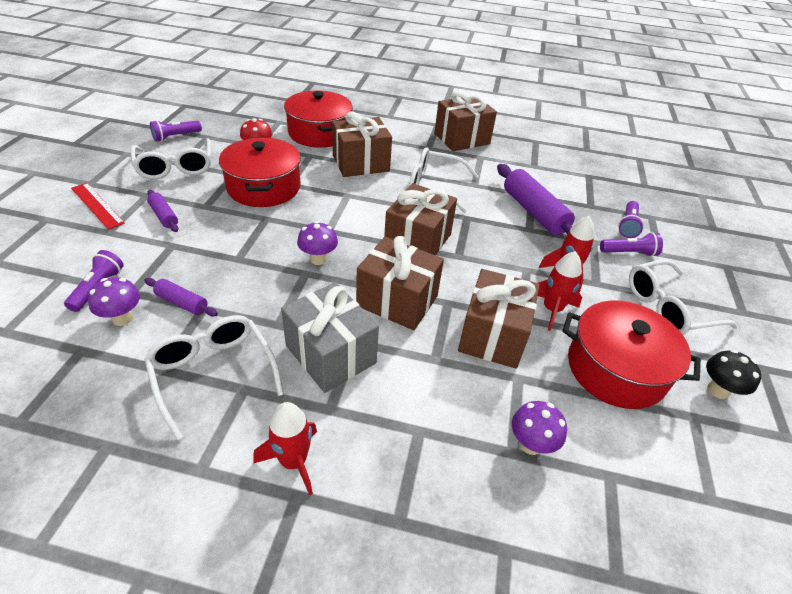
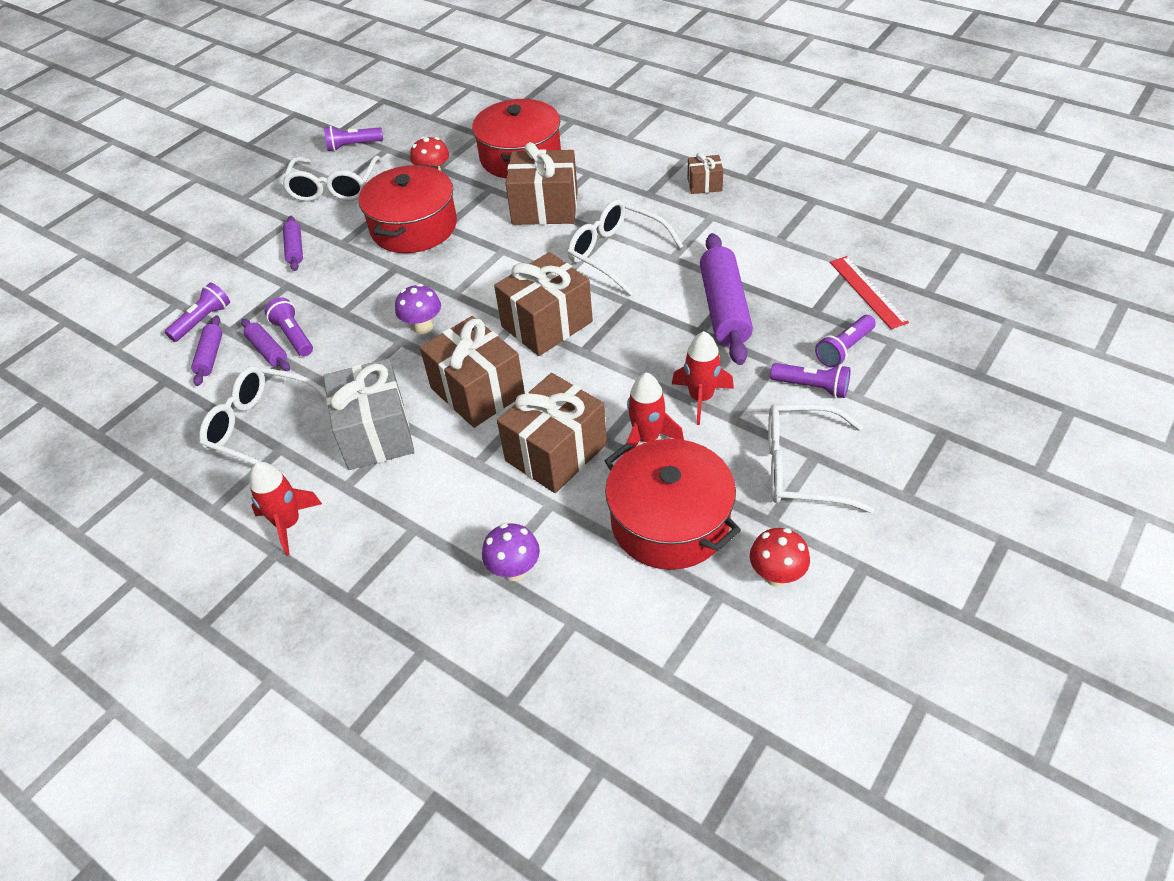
camera: 30 degrees right, 5 degrees up
(97, 205) = (238, 227): red ruler -> red ruler (867, 292)
(122, 318) = (210, 356): purple mushroom -> purple rolling pin
(201, 285) = (293, 336): none -> purple flashlight
(213, 373) = (262, 427): white glasses -> white glasses turned 60 degrees counterclockwise
(462, 139) = (704, 185): brown gift -> brown gift, size x0.51
(718, 390) = (776, 575): black mushroom -> red mushroom

